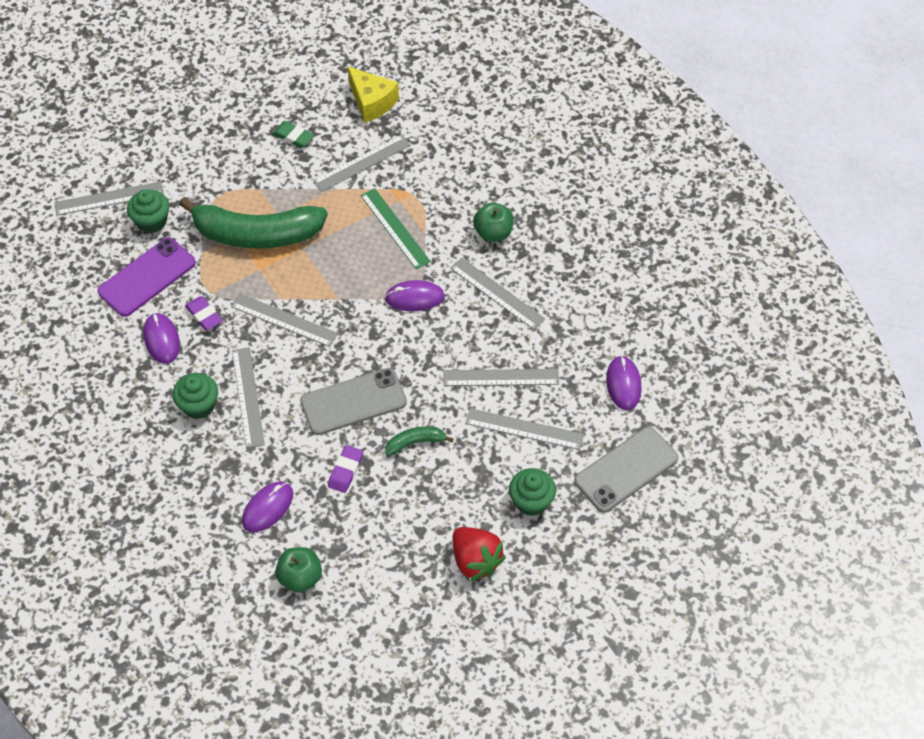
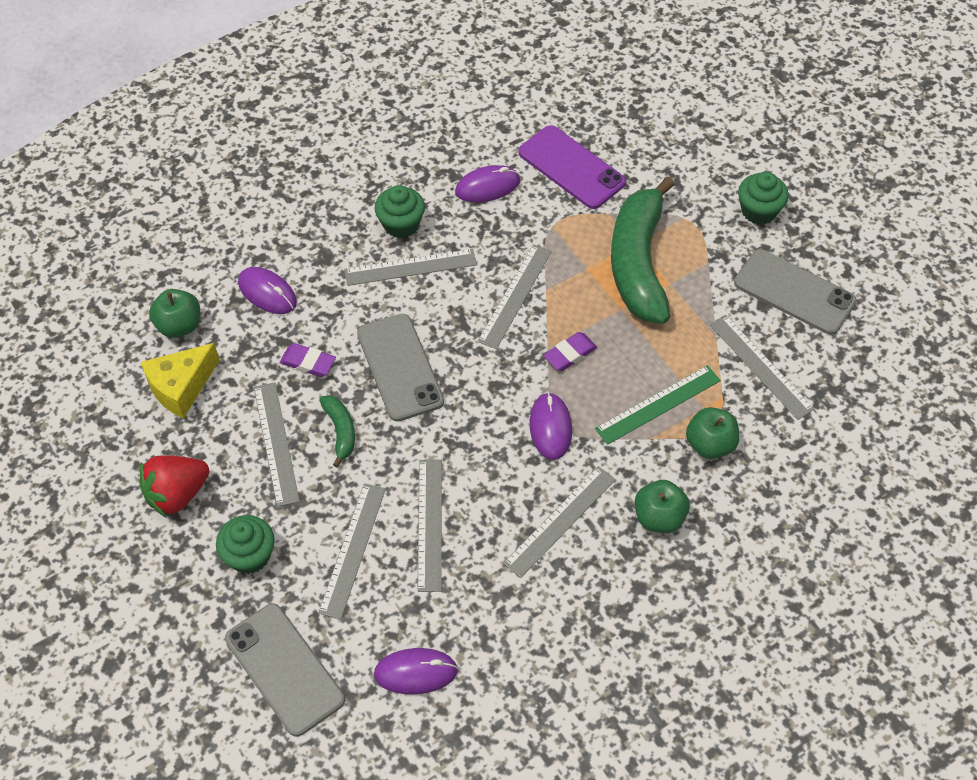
camera: 90 degrees right, 0 degrees up
(109, 198) = (679, 126): grey ruler -> grey ruler (276, 443)
(151, 221) = (650, 165): green cupcake -> green cupcake (758, 211)
(204, 315) = (520, 221): purple eraser -> purple eraser (570, 354)
(293, 137) = (794, 292): green eraser -> grey phone
(372, 102) = (866, 374): yellow cheese -> yellow cheese (181, 387)
(431, 199) = (710, 444): none -> green apple

